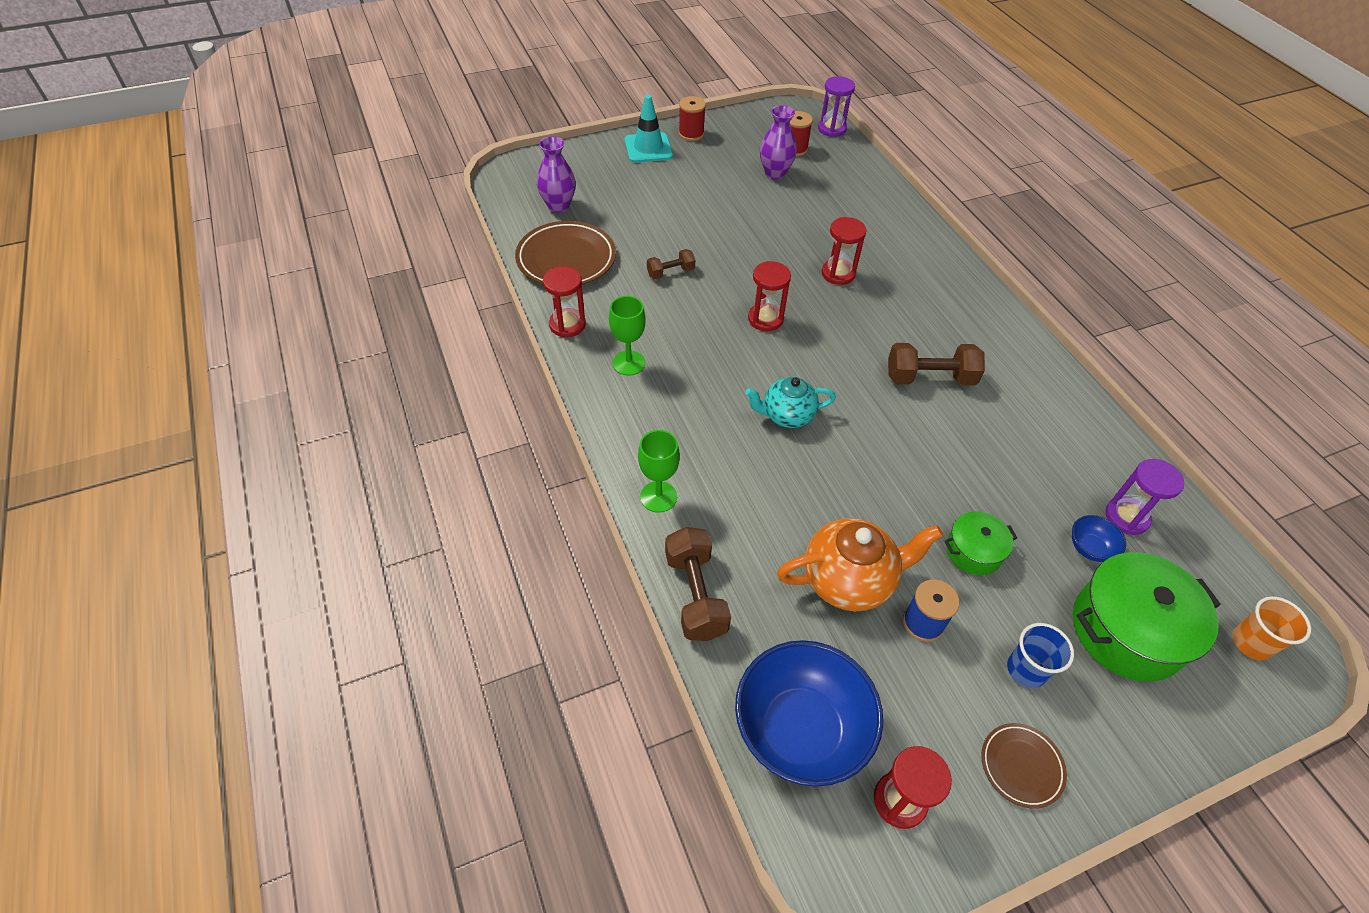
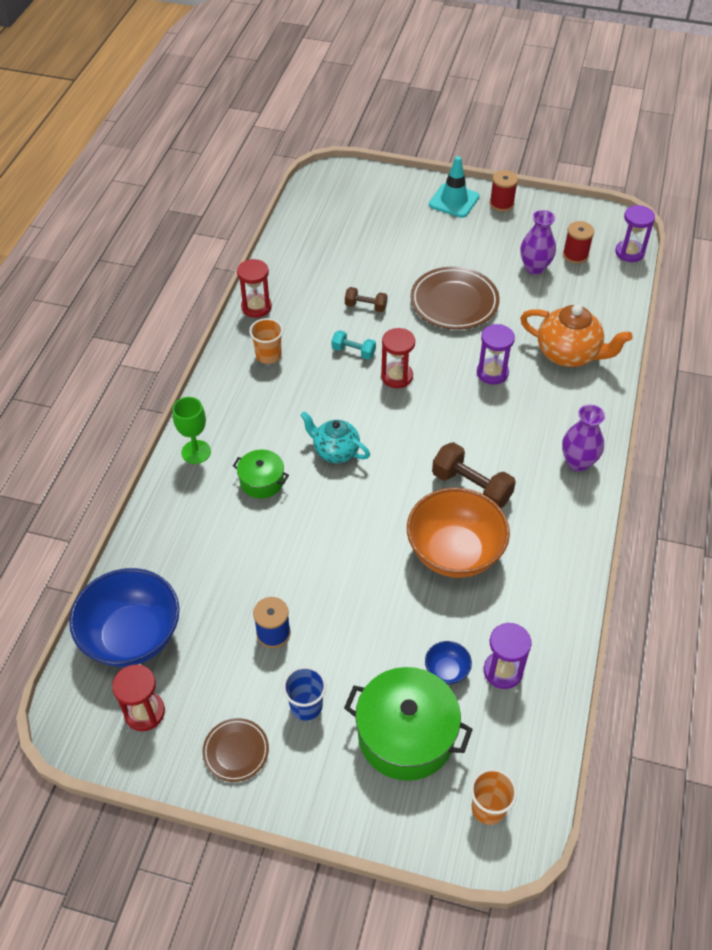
camera: 40 degrees right, 0 degrees up
(558, 205) = (339, 216): purple vase -> purple vase (578, 462)
(566, 259) = (303, 259): brown plate -> brown plate (454, 302)
(628, 363) = (268, 355): green goblet -> orange cup
(695, 595) = (155, 523): brown dumbbell -> none
(704, 317) = (353, 351): none -> turquoise dumbbell
(838, 274) = (492, 373): red hourglass -> purple hourglass
(849, 580) = (256, 577): orange teapot -> orange teapot (569, 354)
(973, 551) = (360, 616): green pot -> green pot (262, 481)
(980, 442) = (454, 552): none -> orange bowl

